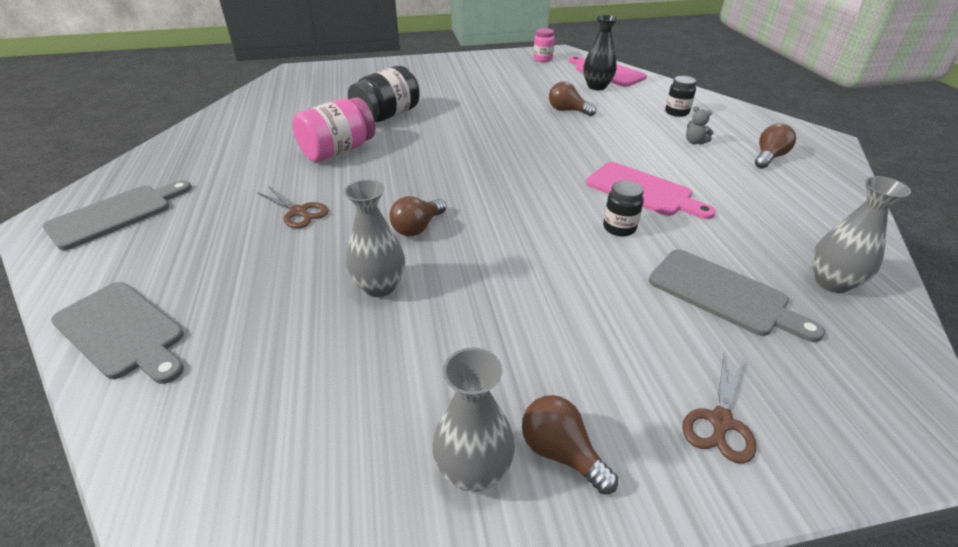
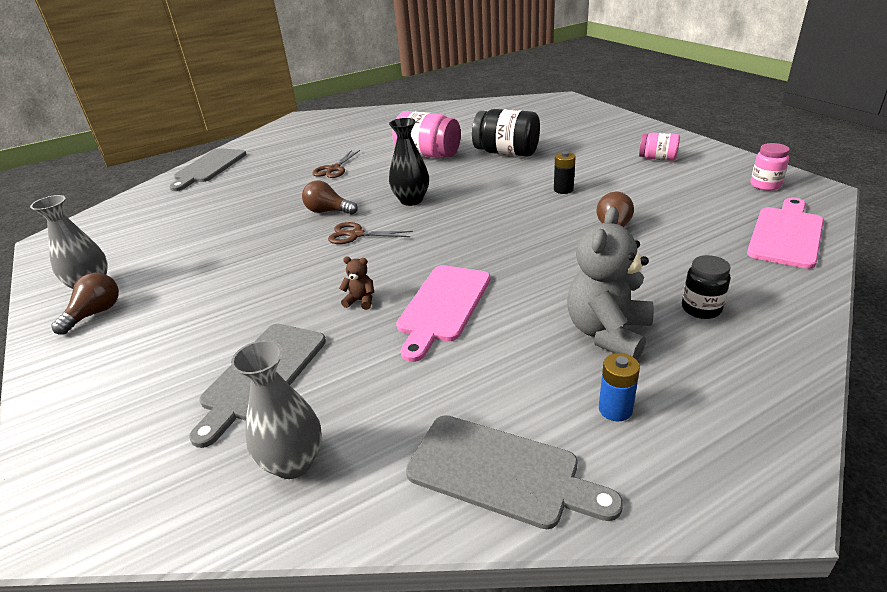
camera: 75 degrees right, 5 degrees down
(116, 214) = (312, 128): grey cutting board -> grey cutting board (501, 472)
(379, 286) = (254, 217): grey vase -> none
(470, 72) = (657, 158): none -> pink jar
(488, 111) = (563, 189): none -> black battery
(597, 86) = (718, 235): black vase -> black vase (411, 200)
(619, 228) = (361, 301): black jar -> brown teddy bear
(694, 142) = (607, 333): grey teddy bear -> grey teddy bear, size x2.30
(720, 421) = (105, 380): brown scissors -> brown scissors (356, 235)
(769, 157) = (615, 409): brown light bulb -> blue battery

